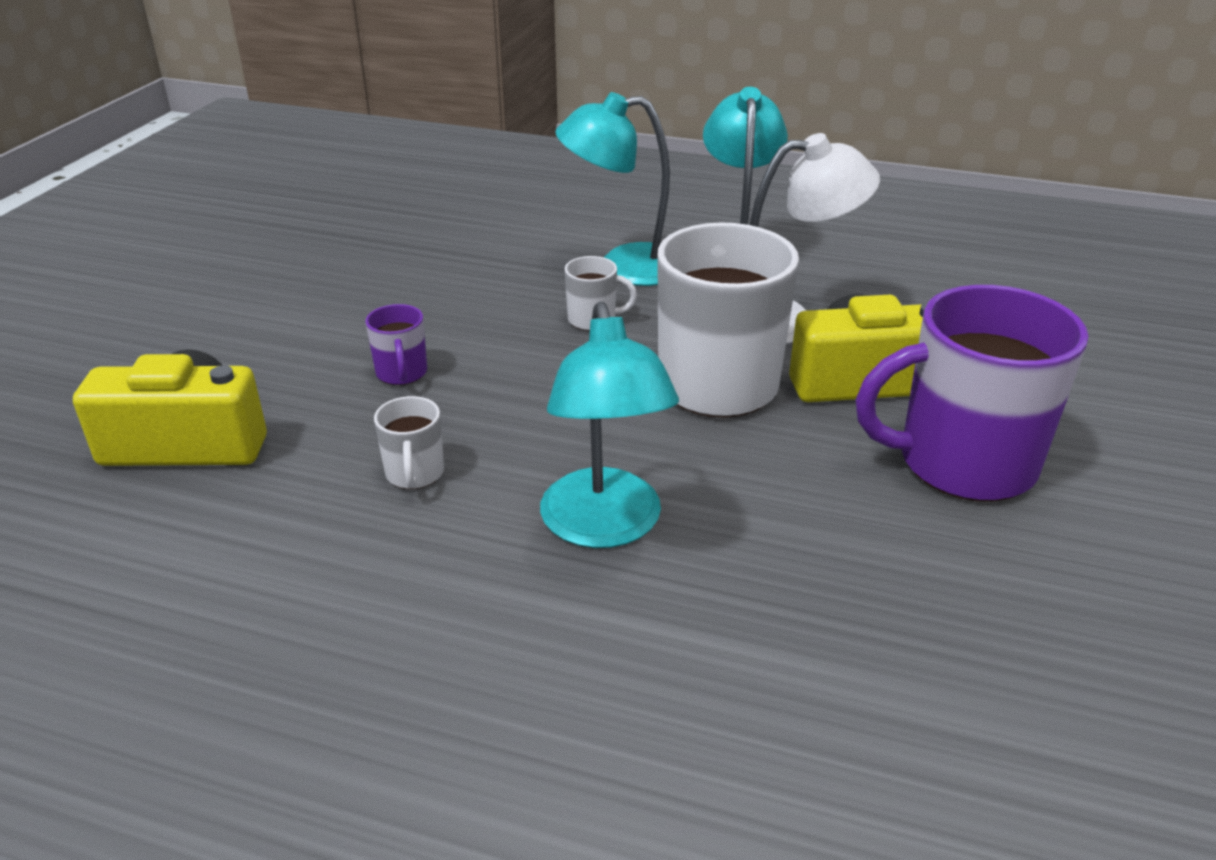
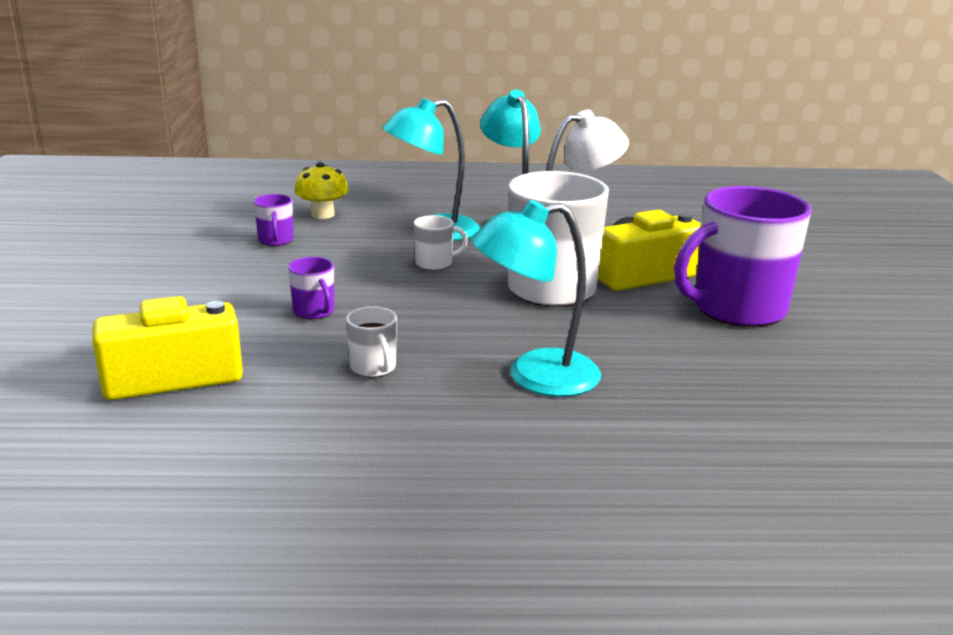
camera: 20 degrees left, 10 degrees down
(427, 257) = (276, 240): none -> purple mug
(506, 223) = (322, 214): none -> yellow mushroom
(605, 527) = (535, 376): turquoise lamp -> turquoise lamp turned 105 degrees clockwise

